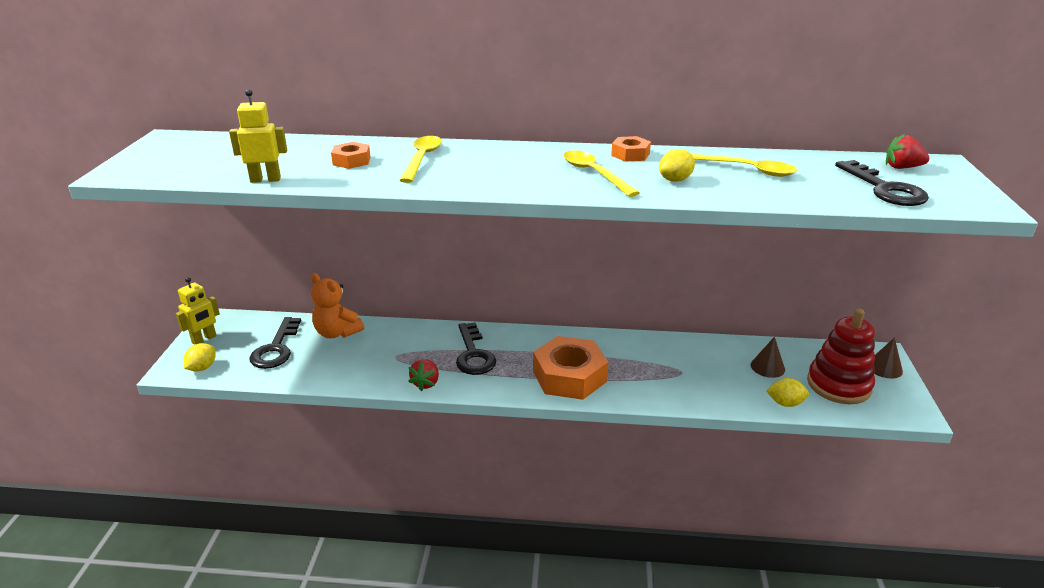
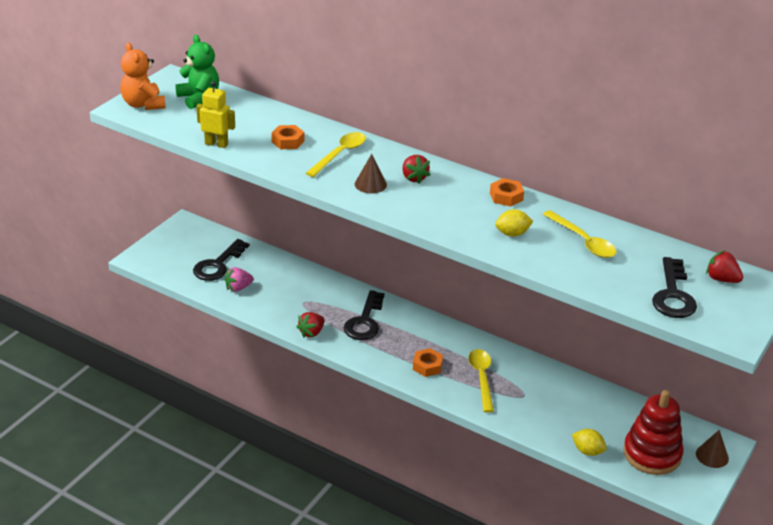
camera: 25 degrees right, 5 degrees up
(202, 368) = (158, 263): yellow lemon -> none
(204, 339) = (170, 239): yellow robot -> none
(212, 148) = (199, 98): none -> green teddy bear
(314, 364) = (238, 288): none -> pink strawberry
(337, 333) = (271, 266): orange teddy bear -> orange teddy bear (143, 104)
(522, 160) = (414, 178): none -> red strawberry
(569, 376) = (427, 366): orange nut -> orange nut, size x0.48
(594, 174) = (456, 209): yellow spoon -> yellow spoon (481, 378)
(767, 367) = (604, 417): brown cone -> brown cone (370, 184)

